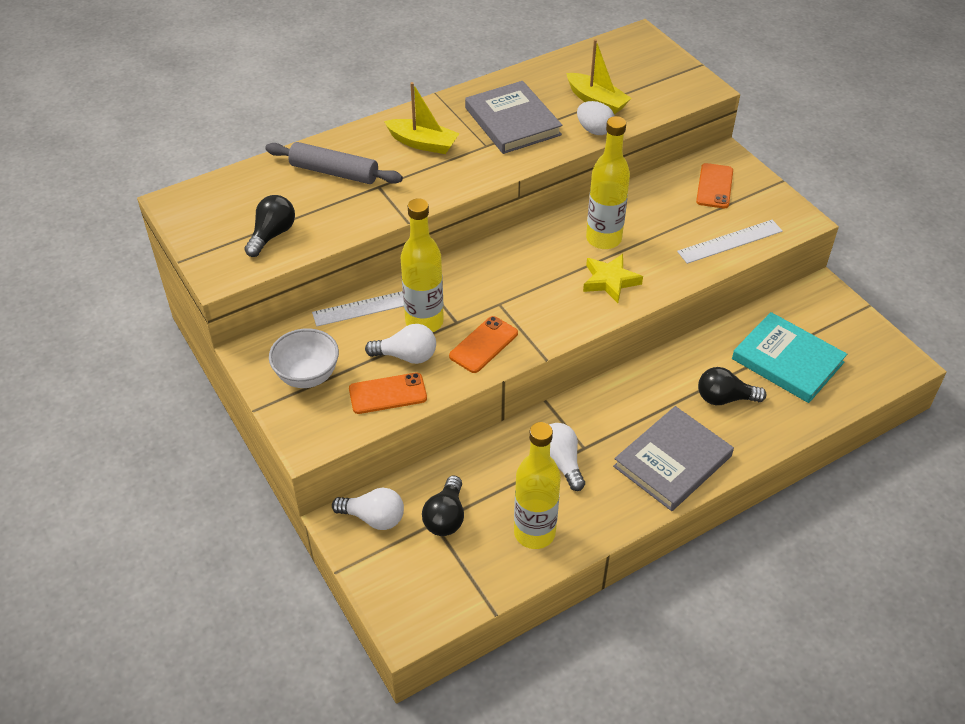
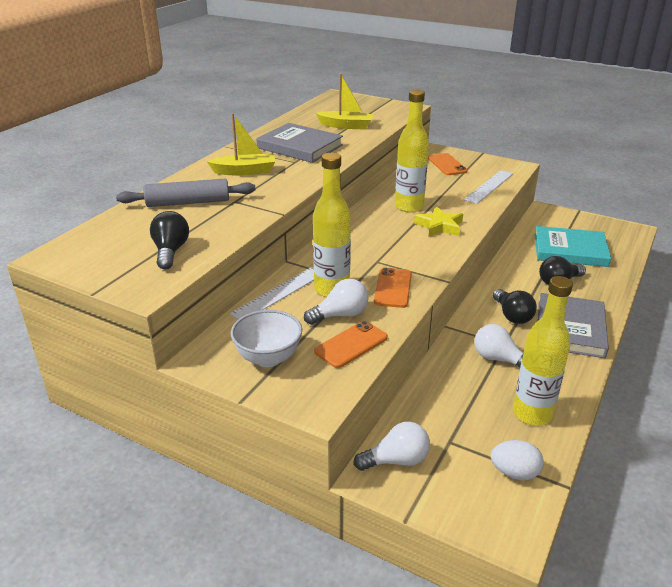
camera: 30 degrees left, 15 degrees down
(446, 517) = (454, 433): black light bulb -> black light bulb (512, 315)
(594, 130) = (362, 138): white egg -> white egg (514, 473)

